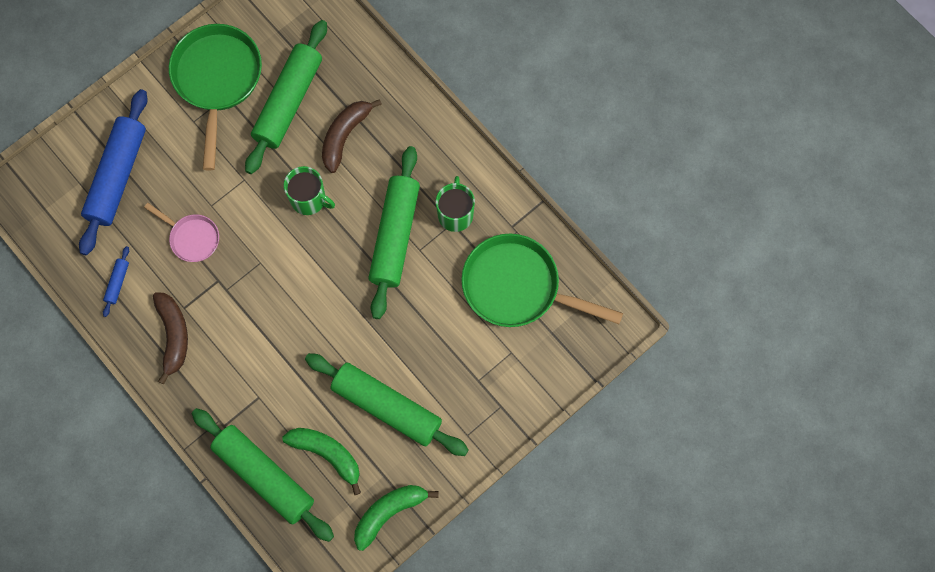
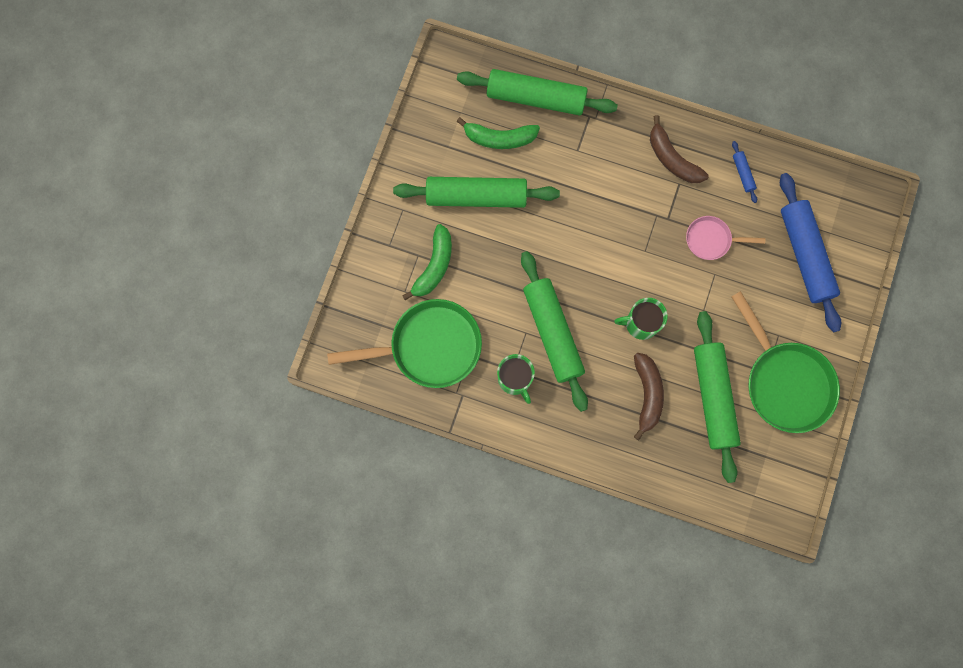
camera: 150 degrees right, 5 degrees up
(389, 513) = (428, 123): green banana -> green banana (434, 266)

